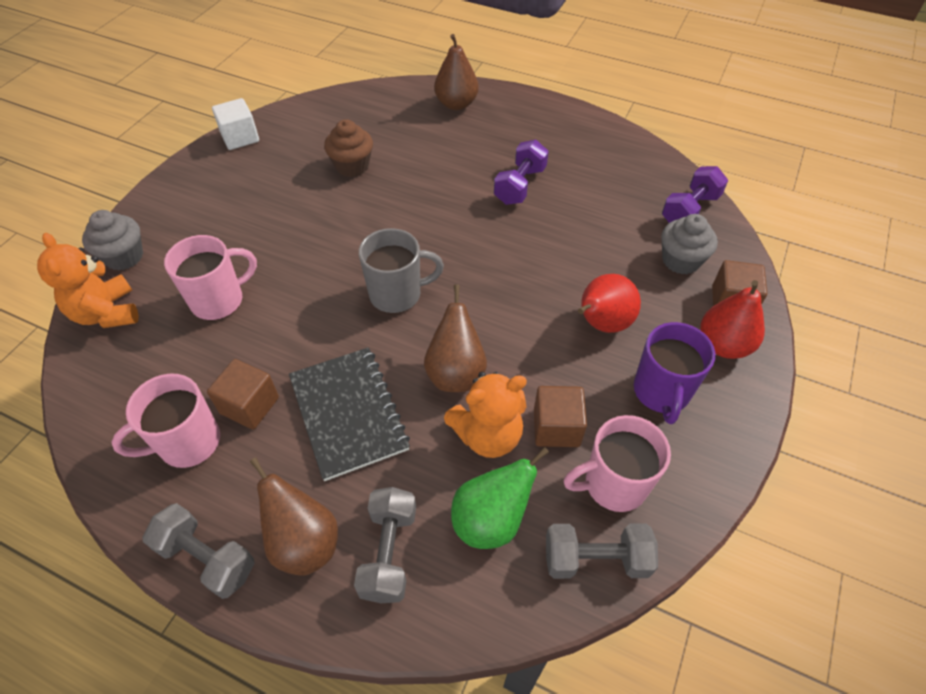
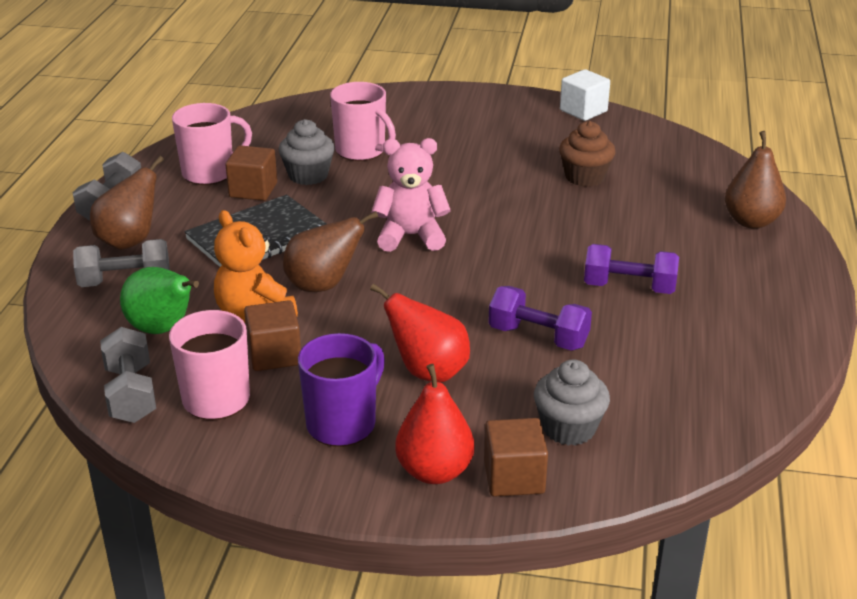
camera: 75 degrees right, 20 degrees down
(107, 313) = (326, 109): orange teddy bear -> none
(124, 256) = (391, 99): grey cupcake -> grey cupcake (308, 175)
(188, 443) = (210, 173): pink mug -> pink mug turned 105 degrees clockwise
(397, 294) = (411, 236): grey mug -> pink teddy bear
(661, 392) = (343, 424): purple mug -> purple mug turned 135 degrees clockwise
(690, 210) = (676, 432): purple dumbbell -> purple dumbbell (538, 337)

